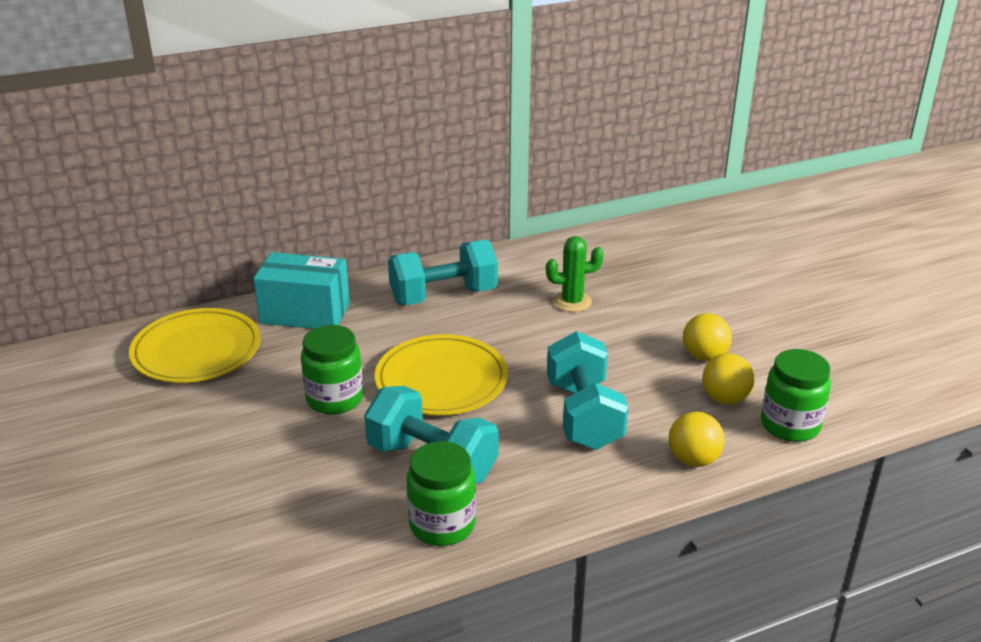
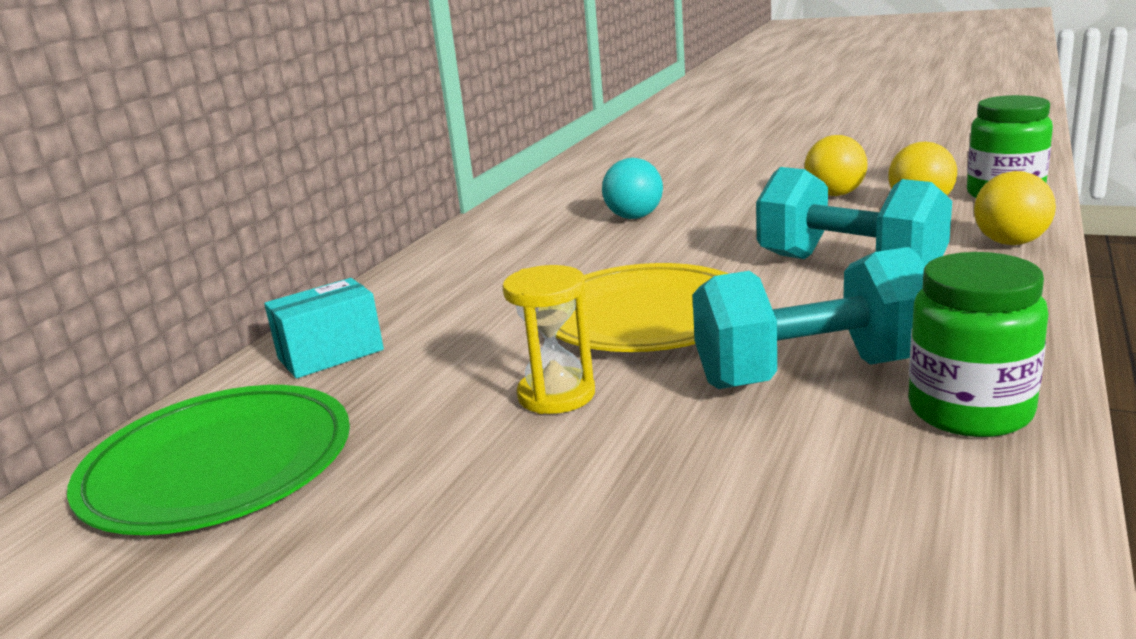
camera: 40 degrees left, 10 degrees down
(196, 350) = (218, 466): yellow plate -> green plate
(305, 313) = (330, 354): turquoise box -> turquoise box, size x0.66
(335, 399) = (556, 395): green jar -> yellow hourglass
(443, 296) = (487, 268): turquoise dumbbell -> none
(572, 302) = (634, 217): green cactus -> turquoise ball

